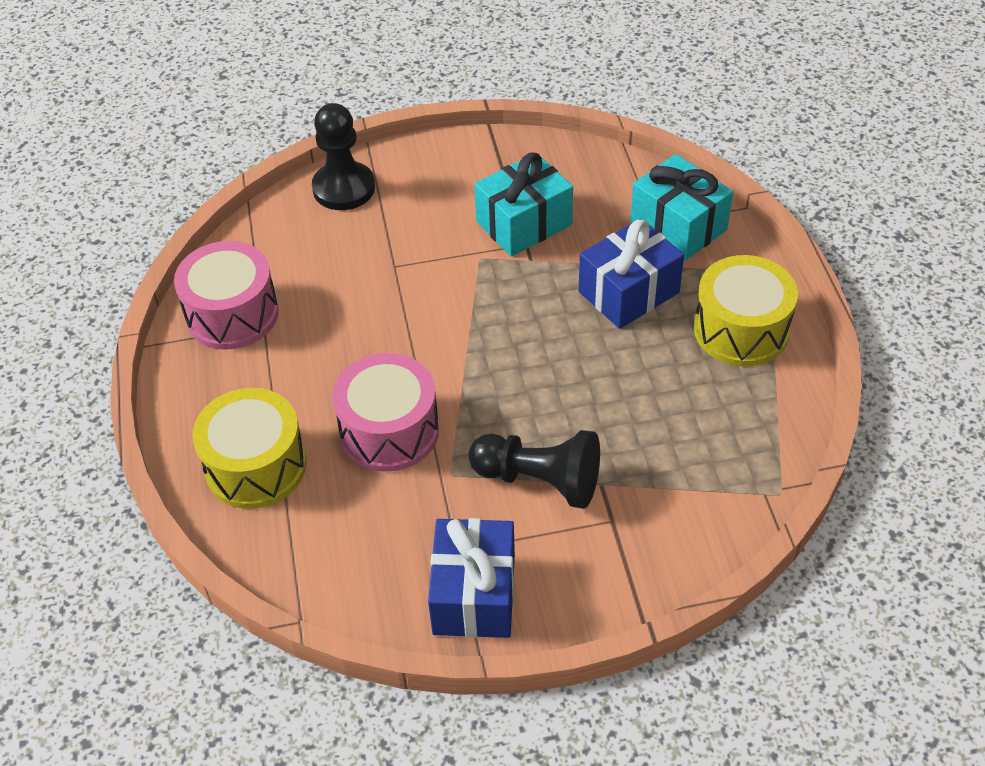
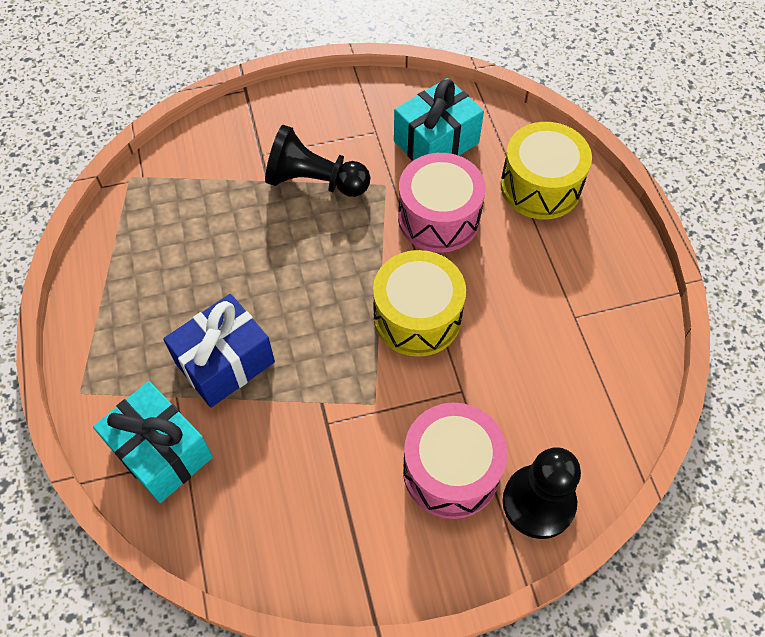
camera: 175 degrees right, 10 degrees up
(232, 314) = (608, 328): pink drum -> pink drum (451, 470)
(474, 594) = (361, 104): blue gift -> none
(524, 223) = (329, 452): turquoise gift -> turquoise gift (436, 142)
(741, 330) = (125, 322): yellow drum -> yellow drum (417, 317)

